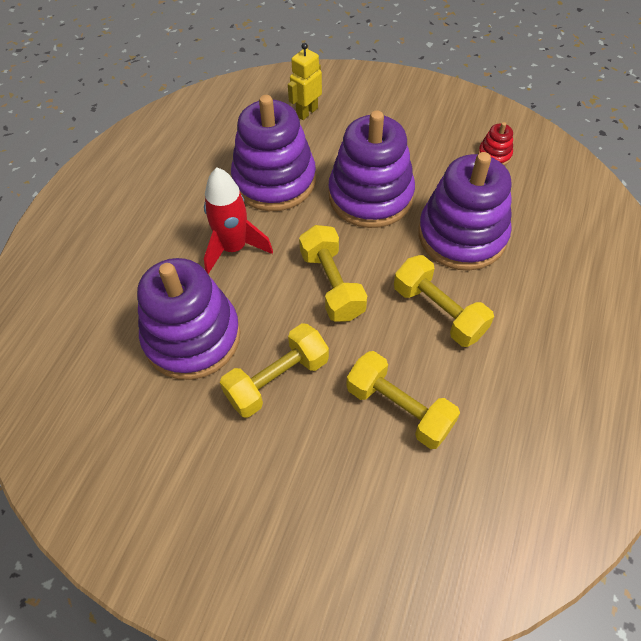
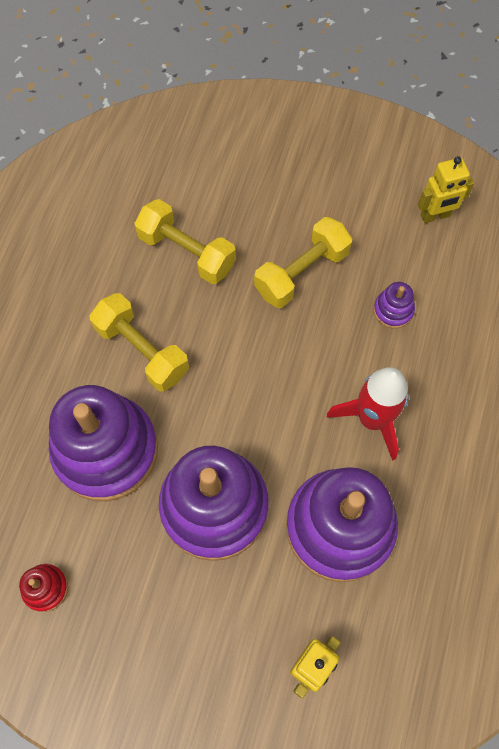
camera: 175 degrees right, 10 degrees up
(117, 437) = (435, 216): none -> yellow robot
(192, 337) = (393, 310): purple stacking toy -> purple stacking toy, size x0.41
(332, 284) = (255, 377): yellow dumbbell -> none

